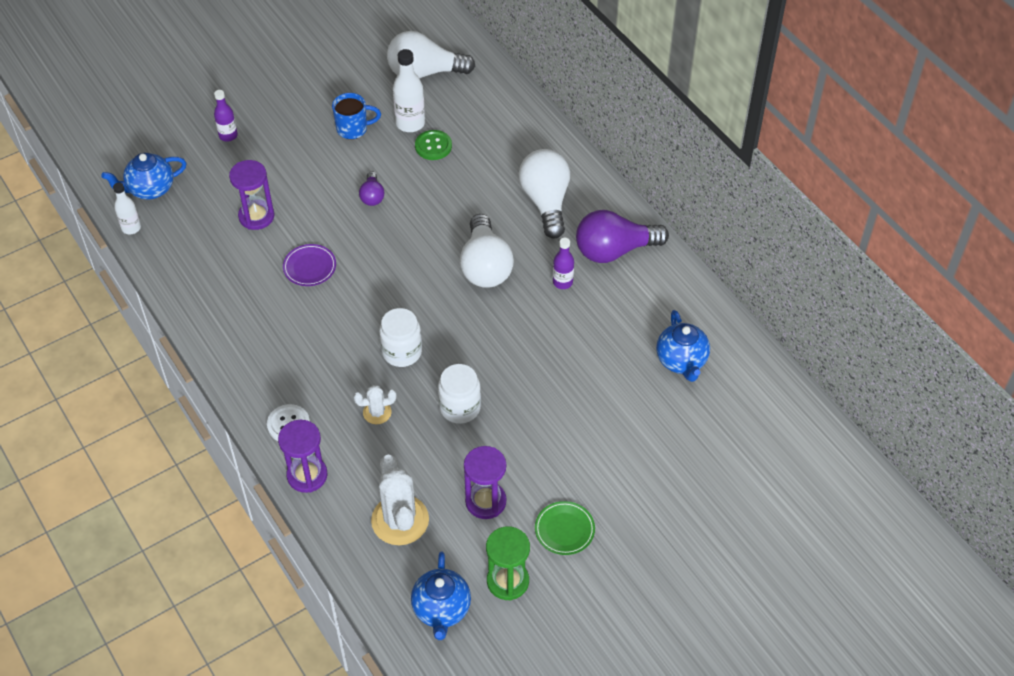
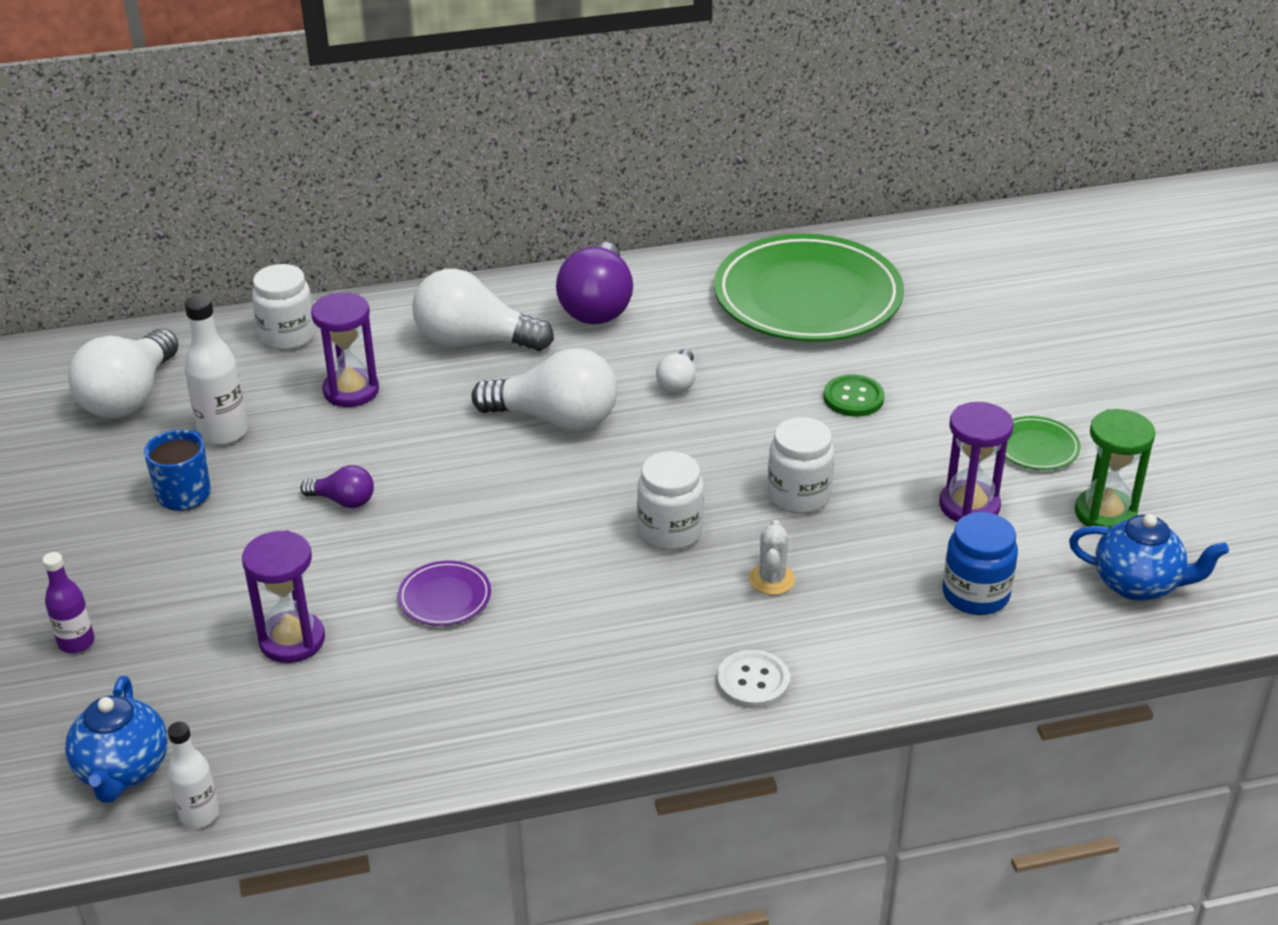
camera: 70 degrees left, 15 degrees down
(307, 475) = (860, 678): purple hourglass -> purple hourglass (351, 391)
(400, 520) = (975, 594): white cactus -> blue jar
(433, 146) = (289, 419): green button -> green button (853, 398)
(511, 115) = (288, 336): none -> white jar
(549, 316) = (678, 383): none -> white light bulb
(562, 282) = (626, 359): purple bottle -> none
(681, 361) = (807, 297): blue teapot -> green plate

